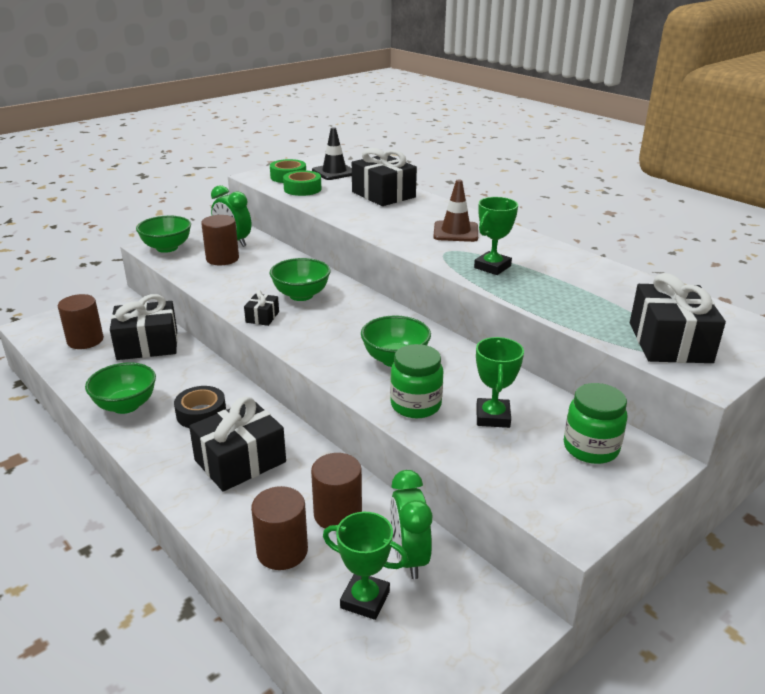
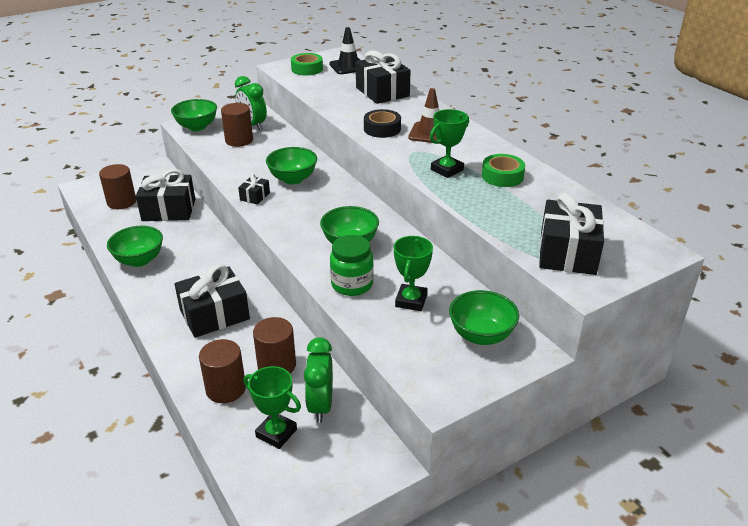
camera: 10 degrees right, 5 degrees up
(201, 413) = (195, 272): black tape -> black tape (382, 129)
(302, 189) = (314, 82): green tape -> green tape (502, 176)
(590, 448) = (481, 335): green jar -> green bowl

